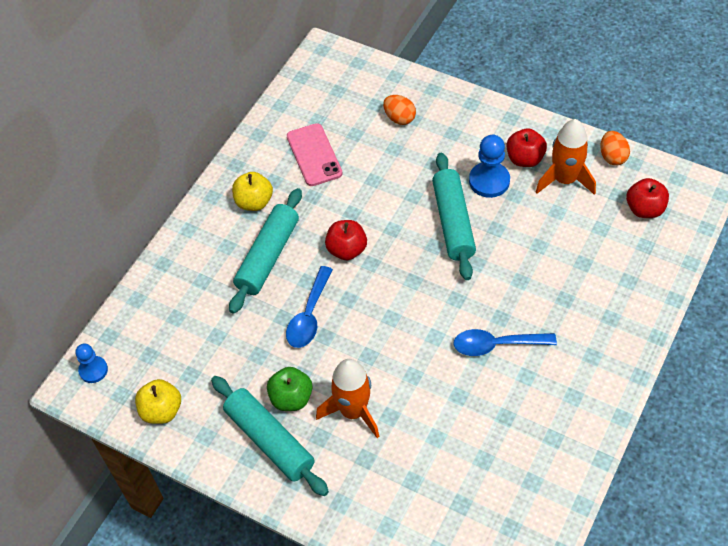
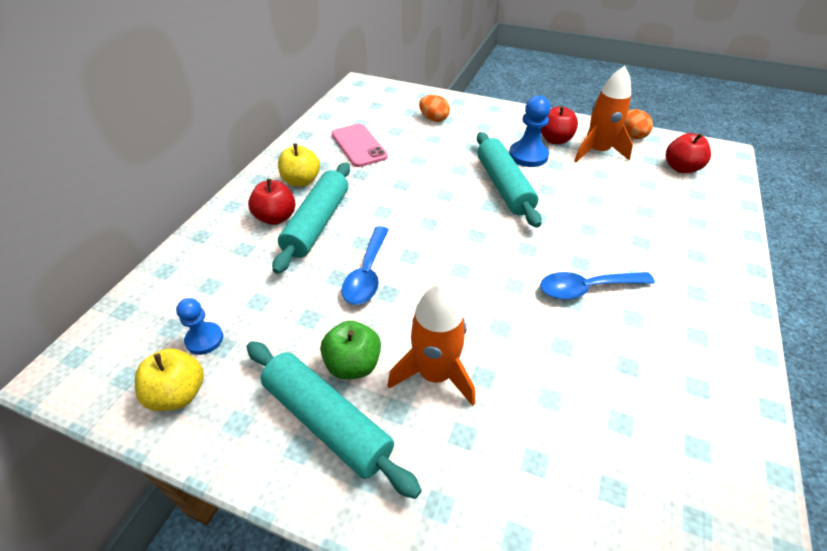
camera: 10 degrees left, 10 degrees down
(93, 370) = (94, 350): blue pawn -> blue pawn (204, 339)
(347, 250) = (401, 213): red apple -> red apple (276, 217)

